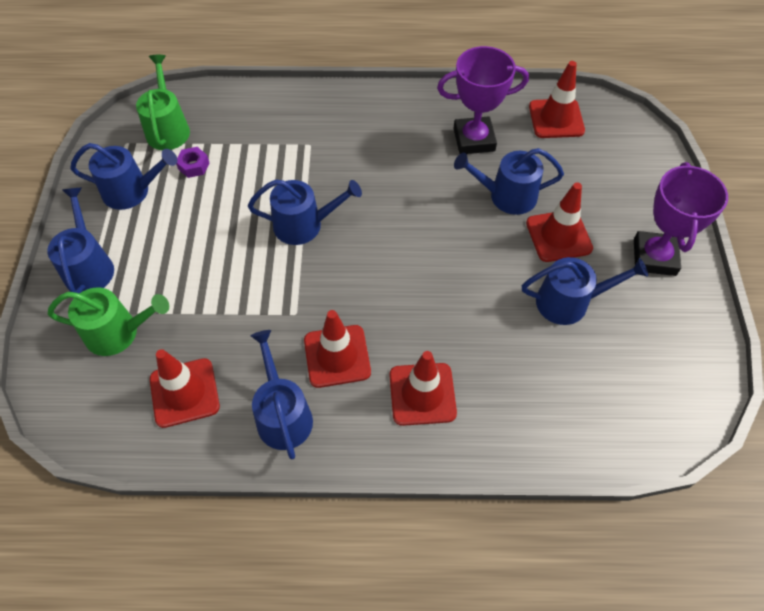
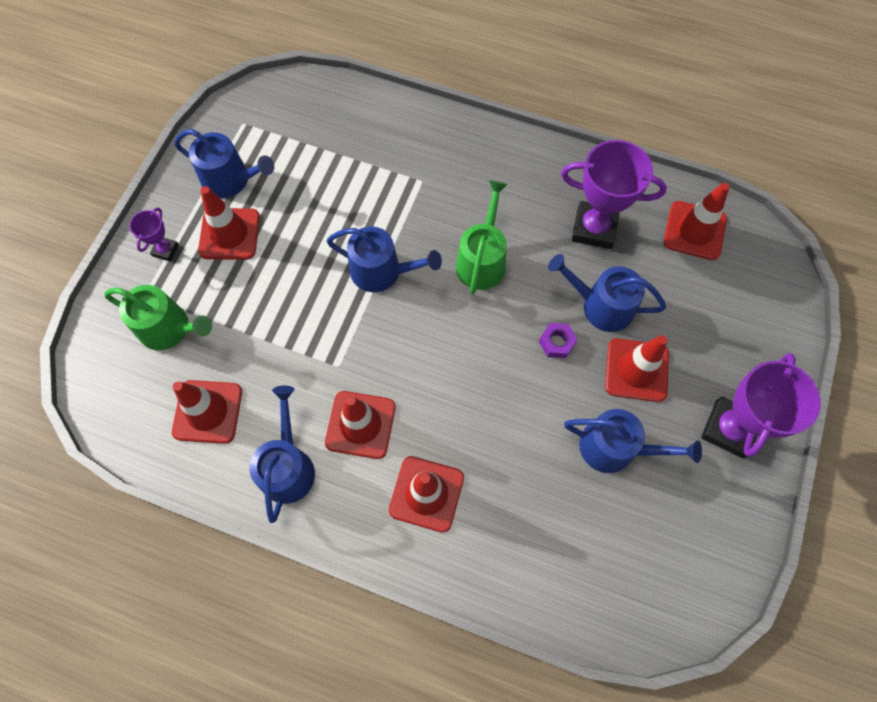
camera: 20 degrees right, 10 degrees up
(89, 267) = (165, 250): blue watering can -> purple trophy
(147, 235) = (229, 234): none -> red traffic cone
(168, 129) = (288, 119): green watering can -> green watering can (482, 260)
(193, 166) = (299, 170): purple nut -> purple nut (556, 343)

